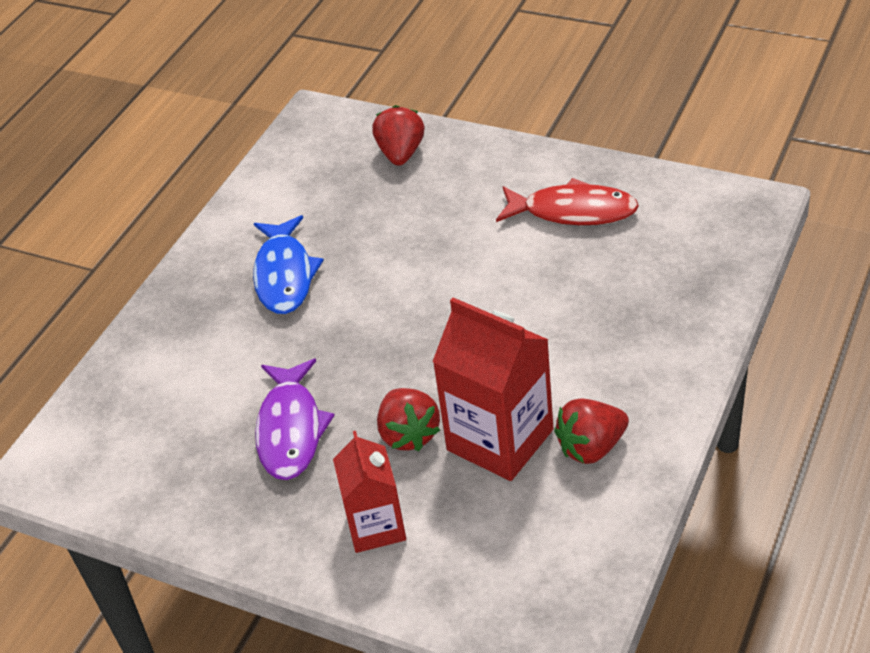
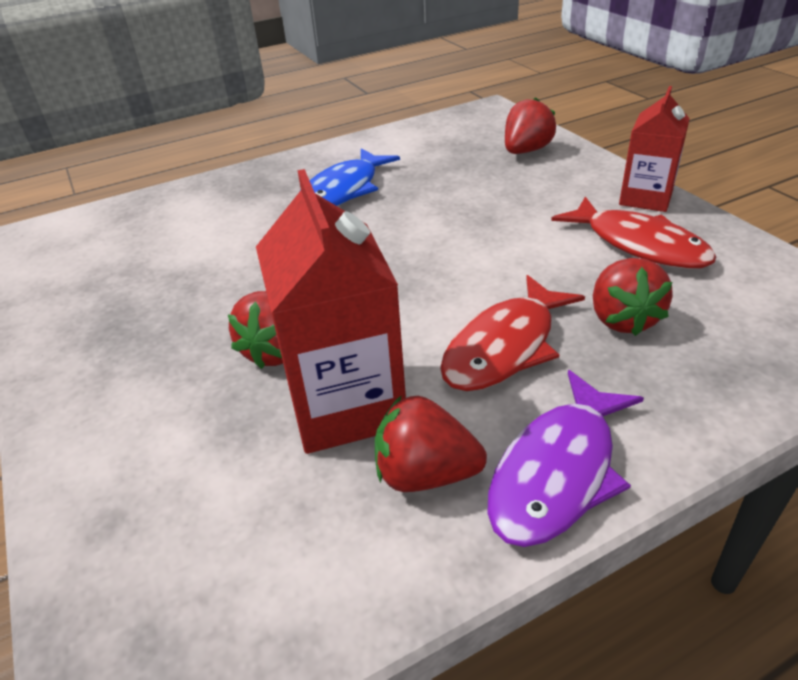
camera: 35 degrees right, 5 degrees down
(291, 429) = (202, 294): purple fish -> purple fish (558, 471)
(376, 526) = (147, 415): red carton -> red carton (645, 198)
(558, 343) = (505, 346): none -> red fish
(612, 281) = (622, 319): none -> red strawberry

